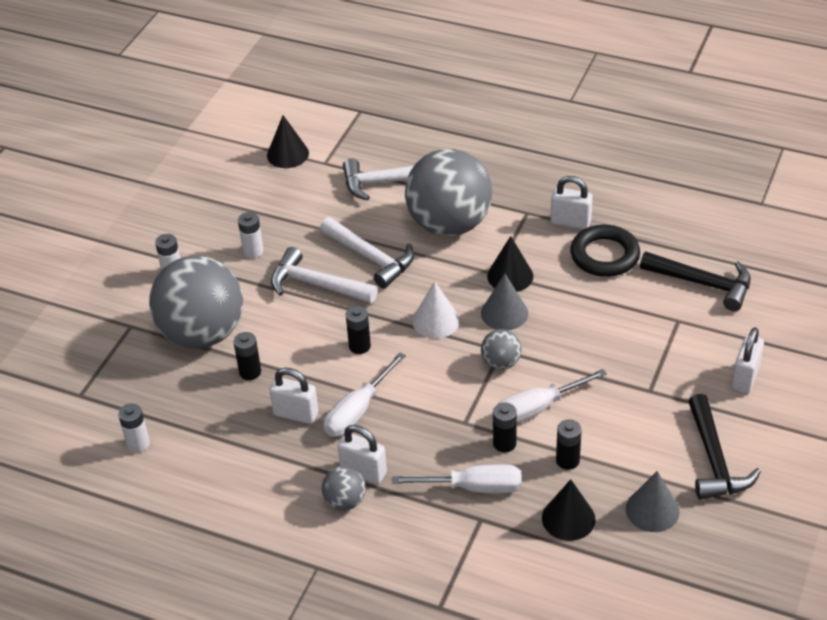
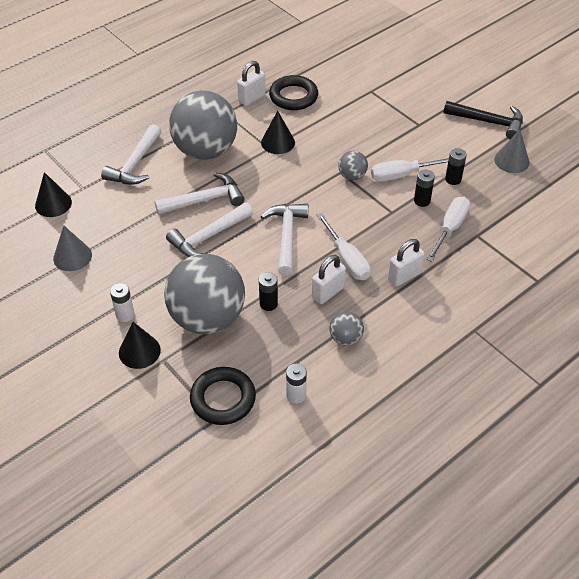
camera: 65 degrees left, 5 degrees up
(105, 390) = (223, 399): none -> black ring
(253, 251) = (142, 259): white battery -> none
(345, 501) = (425, 295): grey ball -> grey ball (345, 338)
(359, 346) = (286, 236): black battery -> white hammer
(436, 321) = (292, 191): white cone -> none
(504, 313) = (309, 158): grey cone -> grey cone (72, 256)
(538, 408) = (402, 175): white screwdriver -> white screwdriver turned 75 degrees clockwise
(568, 518) = (498, 197): black cone -> black cone (139, 351)
(703, 283) = (349, 69): black hammer -> none
(745, 378) = (434, 85): white padlock -> none

